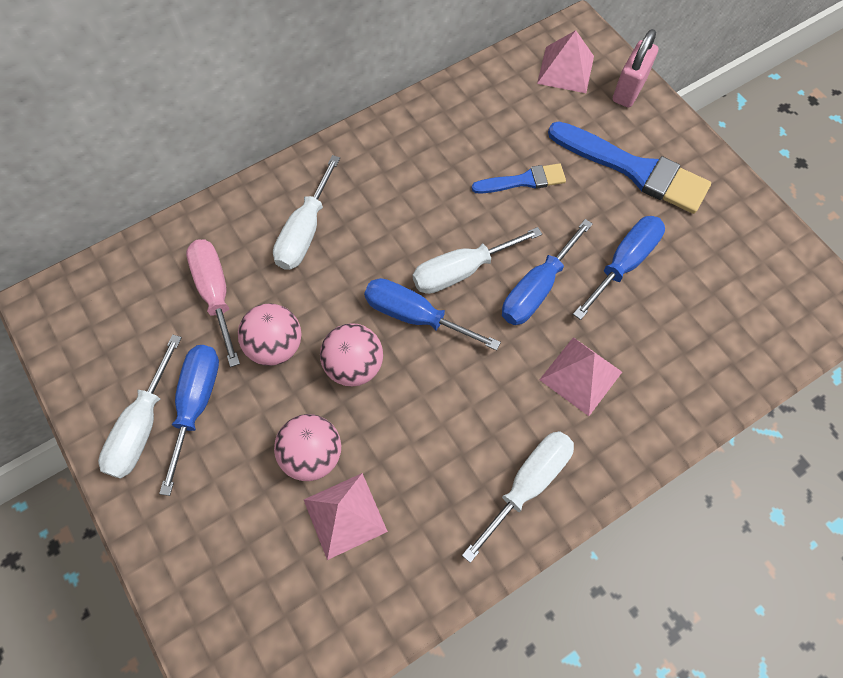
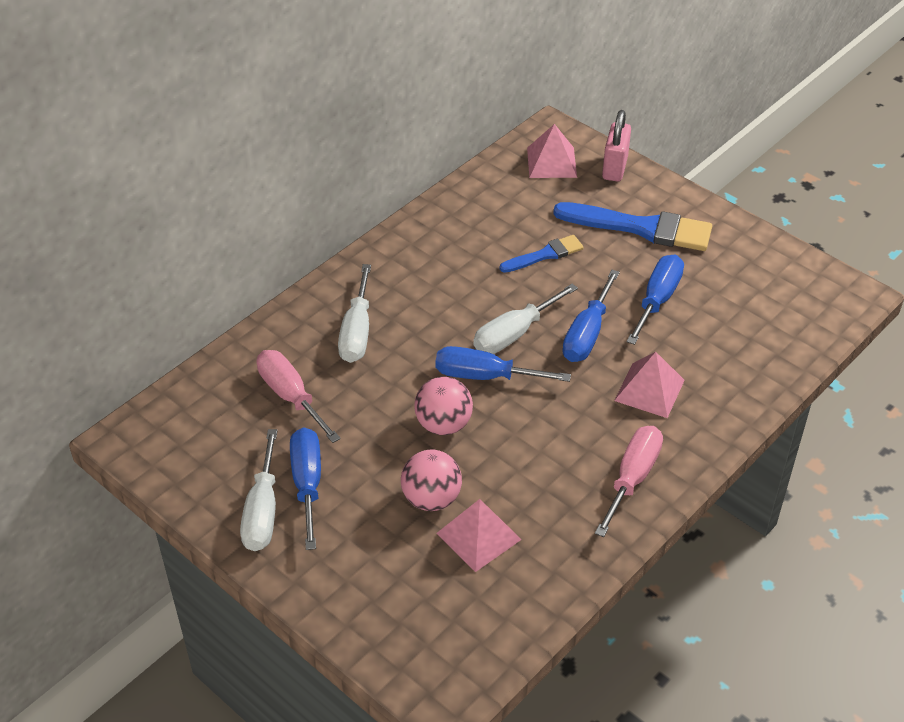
camera: 15 degrees left, 20 degrees down
(275, 346) = (364, 425): pink ball -> none
(528, 484) = (632, 478): white screwdriver -> pink screwdriver

